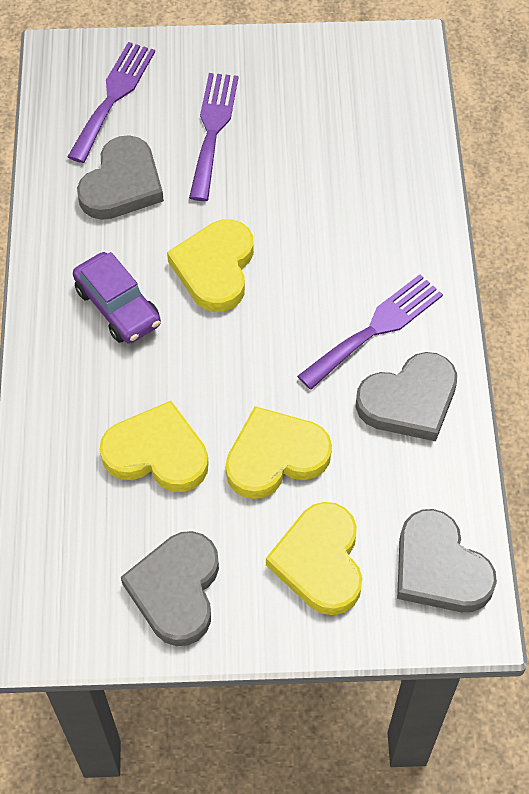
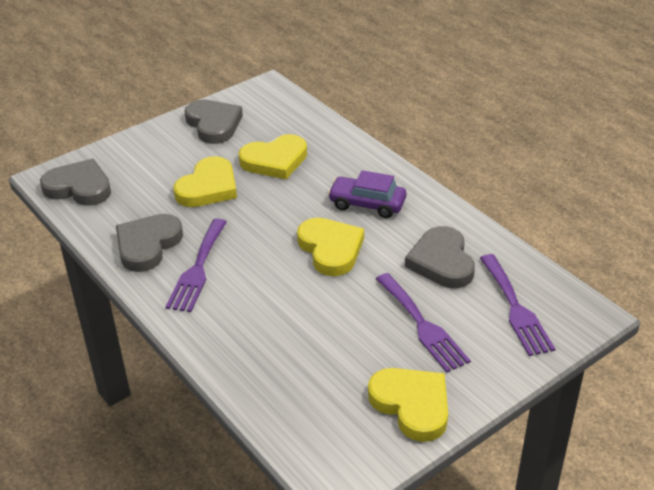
camera: 145 degrees right, 20 degrees down
(320, 561) = (148, 162): yellow heart -> yellow heart (412, 405)

